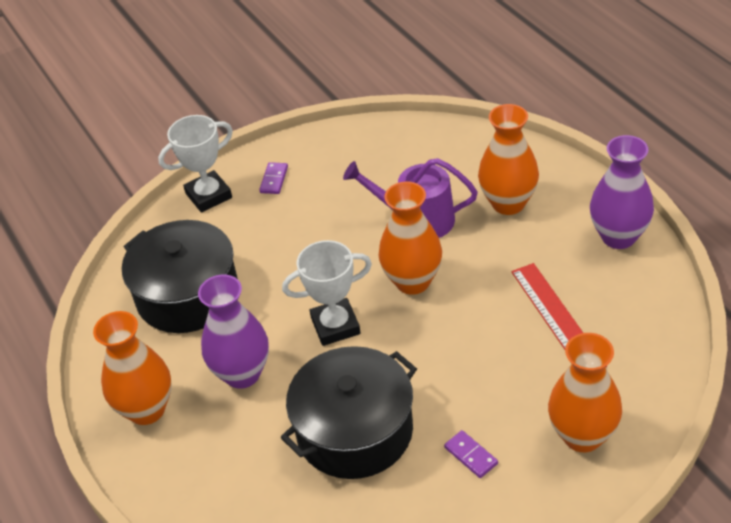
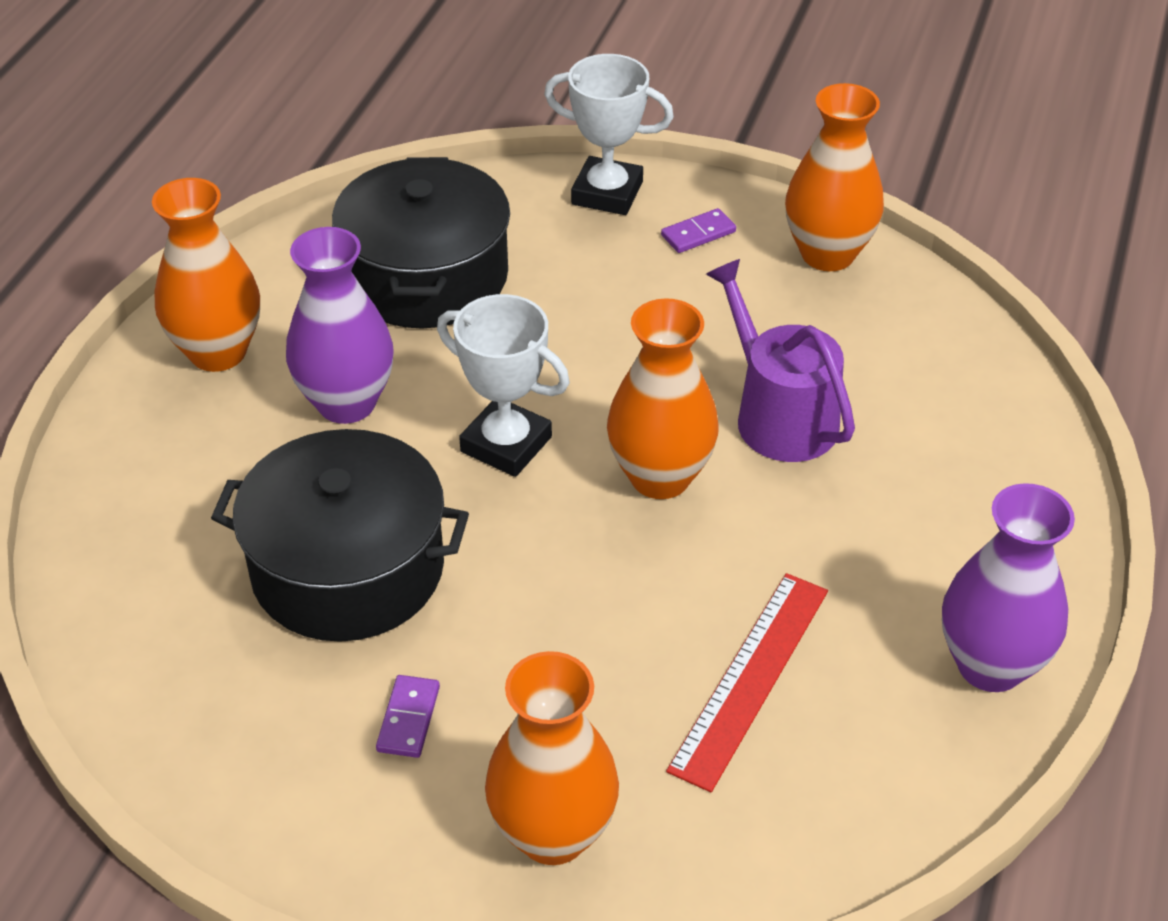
camera: 45 degrees right, 0 degrees up
(508, 203) = (917, 495): orange vase -> orange vase (827, 254)

